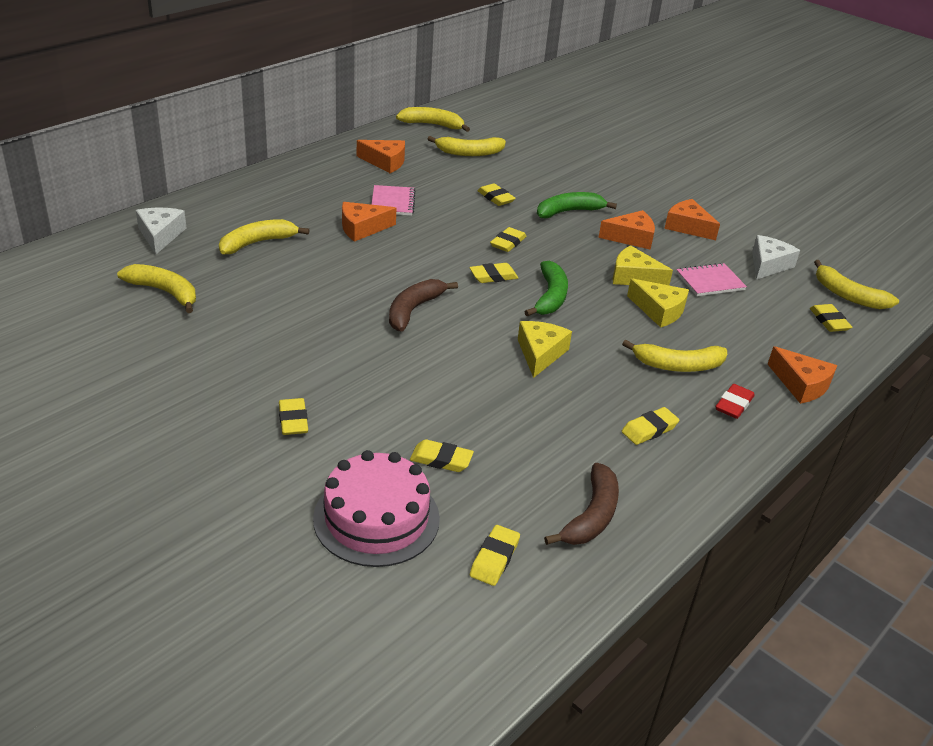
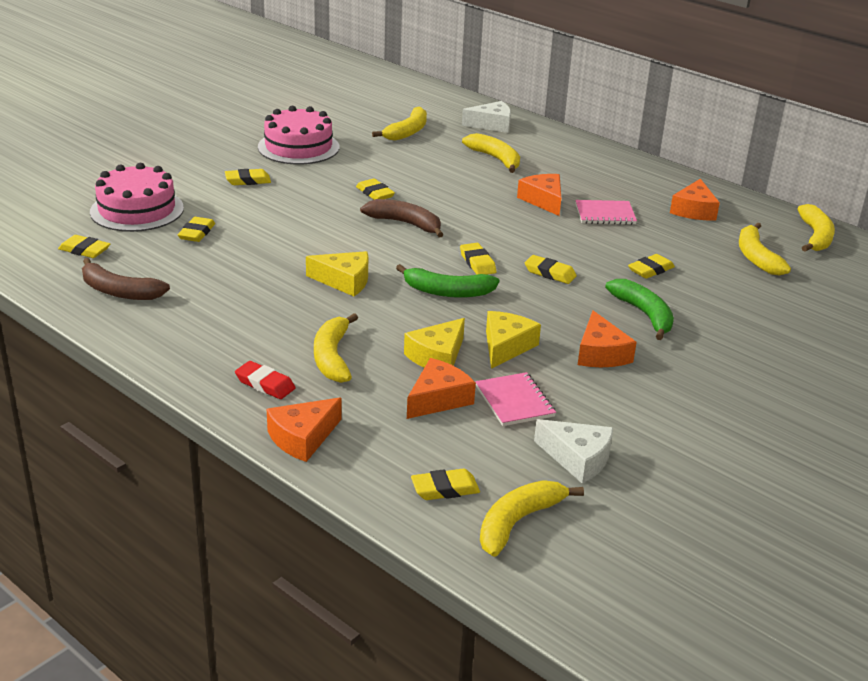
camera: 90 degrees right, 5 degrees down
(192, 377) = (298, 147): none -> pink cake
(649, 429) = (227, 329): yellow eraser -> yellow eraser (375, 193)
(687, 227) = (653, 401): orange cheese -> orange cheese (438, 399)

